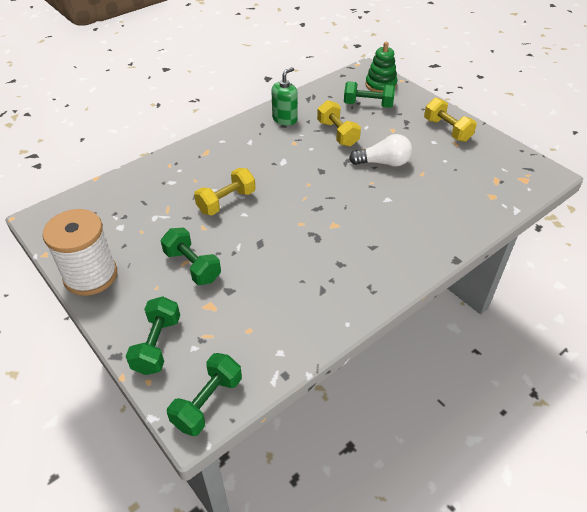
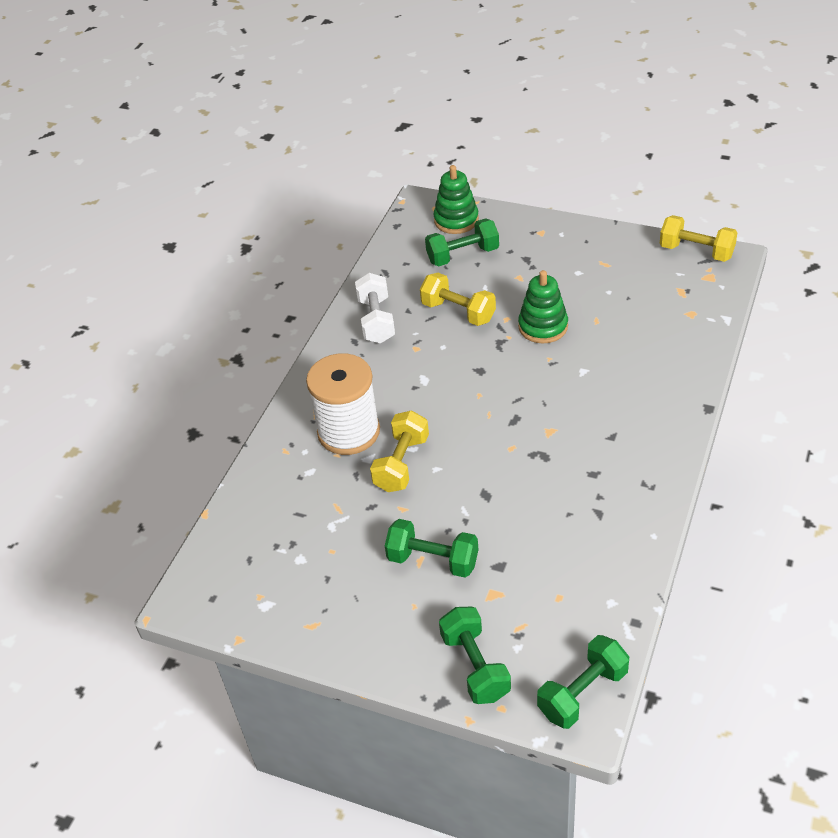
camera: 25 degrees left, 0 degrees up
(91, 275) = (323, 633): white spool -> white spool (349, 432)
(207, 402) = (582, 693): green dumbbell -> green dumbbell turned 45 degrees clockwise
(284, 119) = (376, 320): green soap dispenser -> white dumbbell
(383, 163) = (543, 326): white light bulb -> green stacking toy
(447, 130) = (581, 249): yellow dumbbell -> yellow dumbbell (696, 251)

